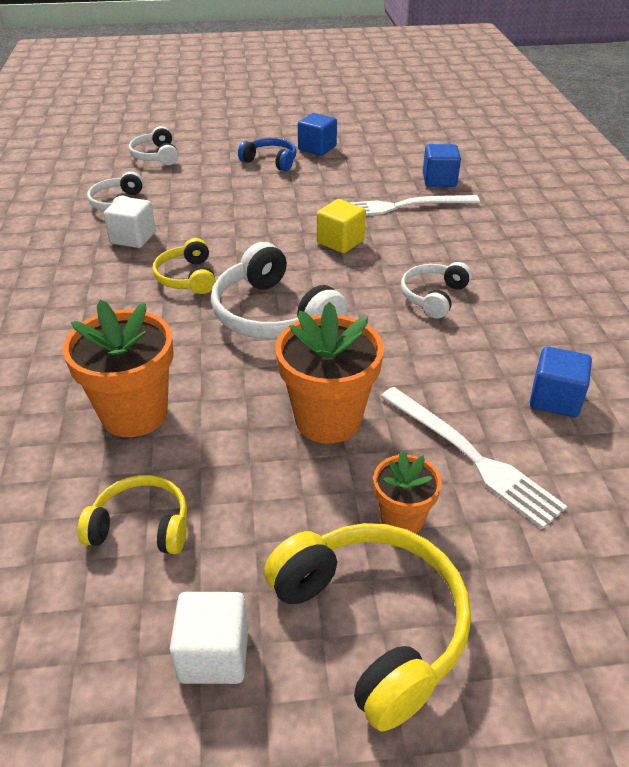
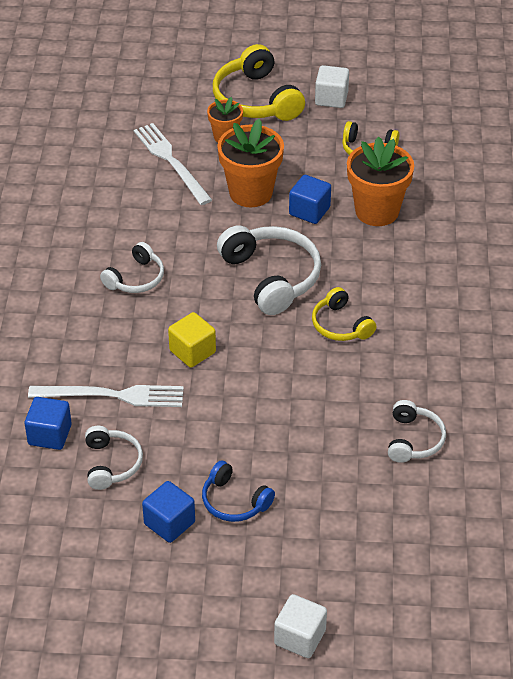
camera: 170 degrees left, 5 degrees up
(133, 238) = (393, 383): white cube -> white cube (300, 637)
(156, 156) = (377, 534): white headphones -> white headphones (112, 464)
(187, 277) = (340, 325): yellow headphones -> yellow headphones turned 150 degrees clockwise
(555, 399) = (97, 188): blue cube -> blue cube (309, 211)

